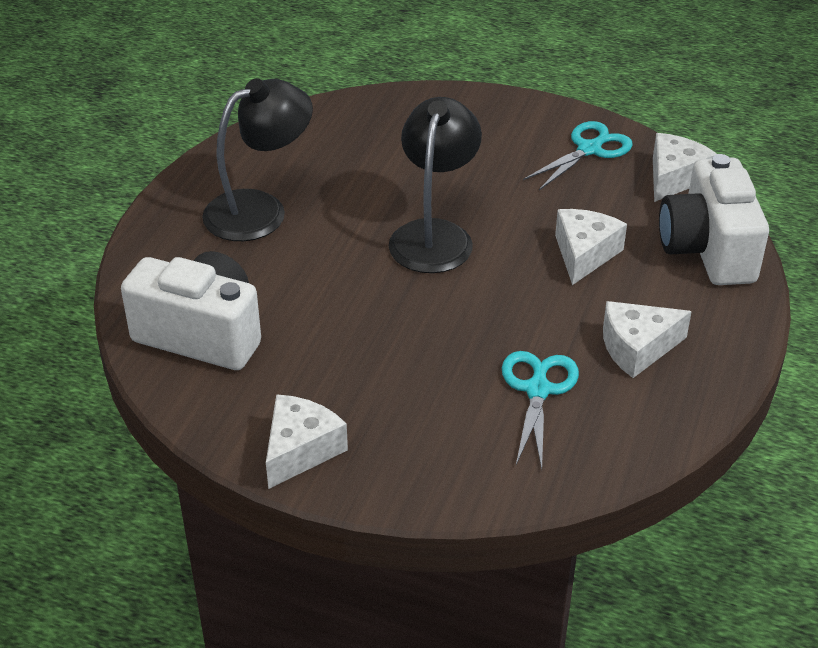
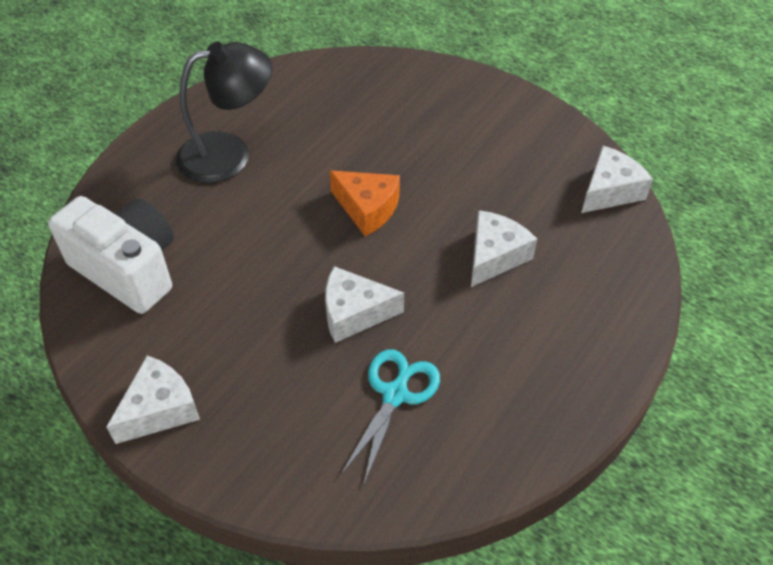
camera: 15 degrees right, 10 degrees up
(434, 235) = (367, 208): black lamp -> orange cheese
(589, 149) = (541, 146): turquoise scissors -> none
(637, 348) = (505, 369): white cheese -> white cheese (354, 313)
(708, 250) = (613, 275): white camera -> none

